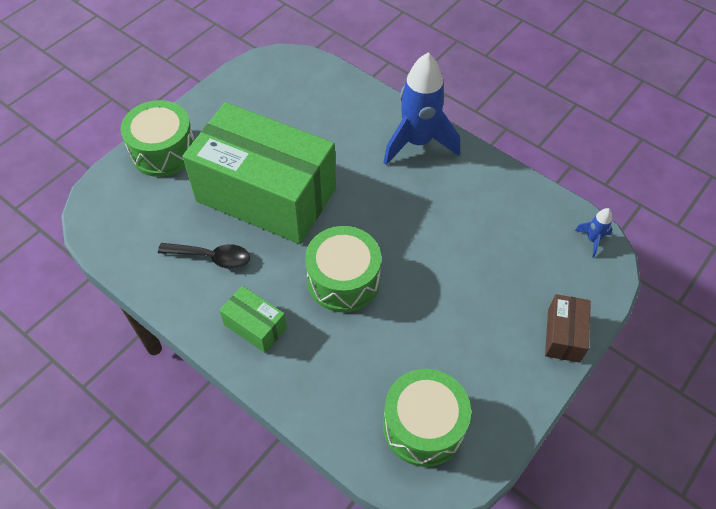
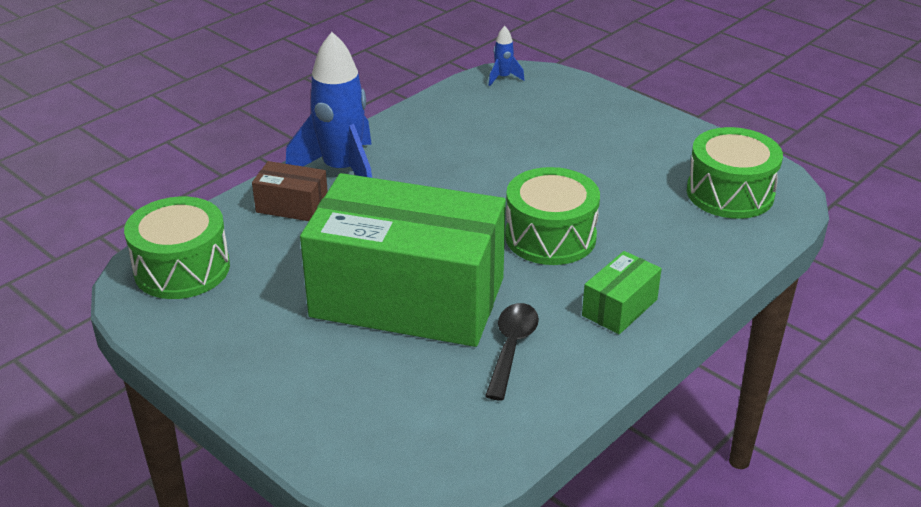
camera: 85 degrees left, 20 degrees down
(163, 151) = (297, 407): green drum -> green drum (182, 269)
(266, 195) = (407, 298): green box -> green box turned 75 degrees clockwise
(563, 335) = (617, 106): brown box -> brown box (292, 206)

